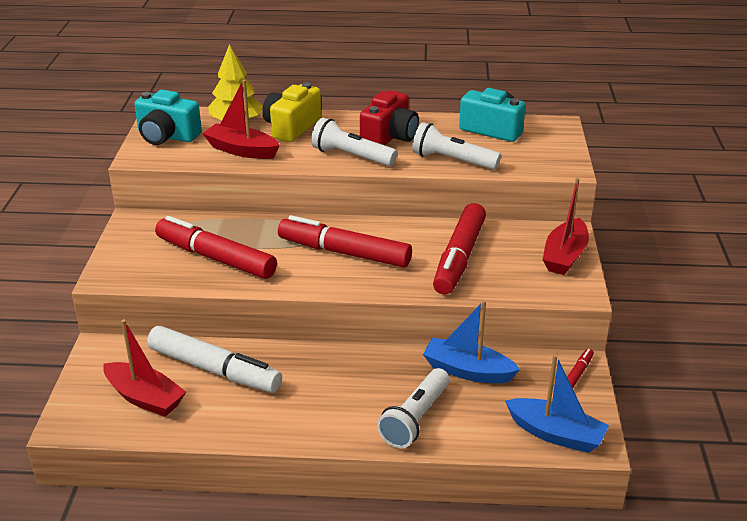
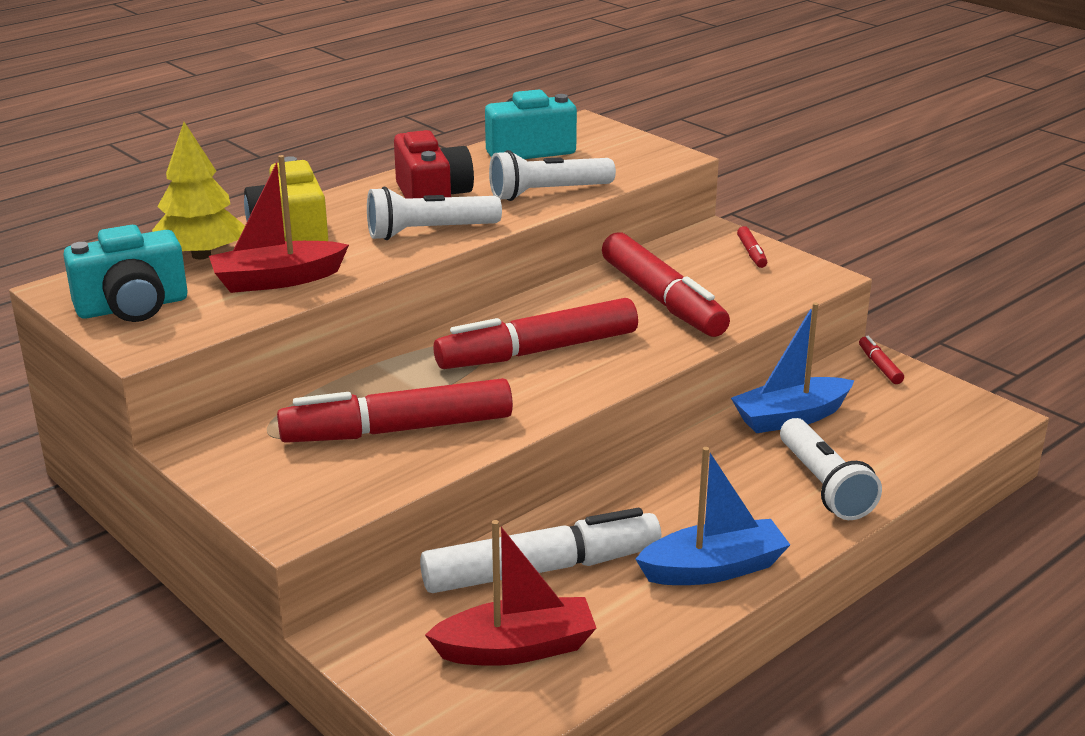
camera: 45 degrees left, 5 degrees down
(556, 434) = (953, 424): blue boat -> blue boat (713, 569)
(564, 256) = (751, 253): red boat -> red marker

